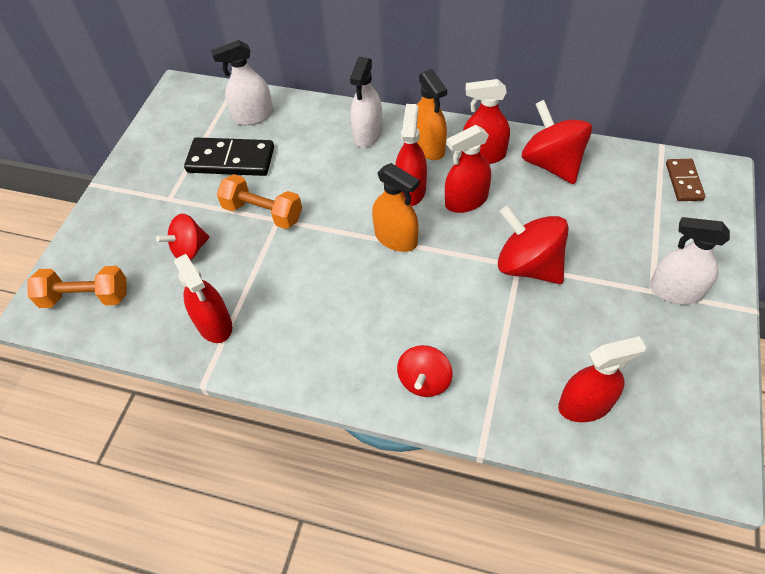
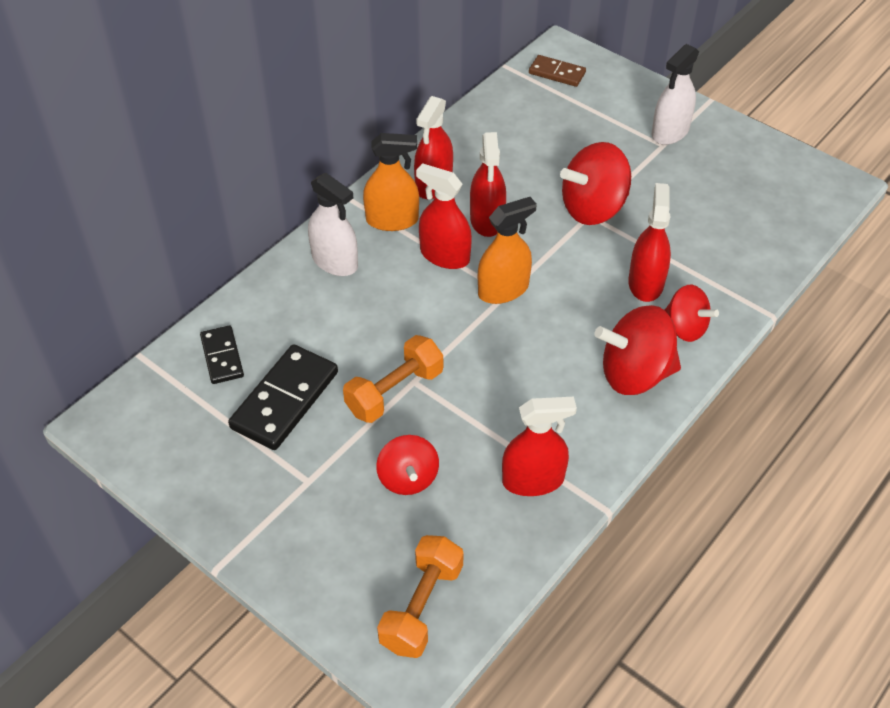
camera: 70 degrees left, 5 degrees down
(253, 116) = (222, 357): white spray bottle -> black domino
(552, 164) = (479, 142): red spinning top -> red spinning top (635, 374)
(585, 404) = (755, 232): red spray bottle -> red spray bottle (645, 283)

